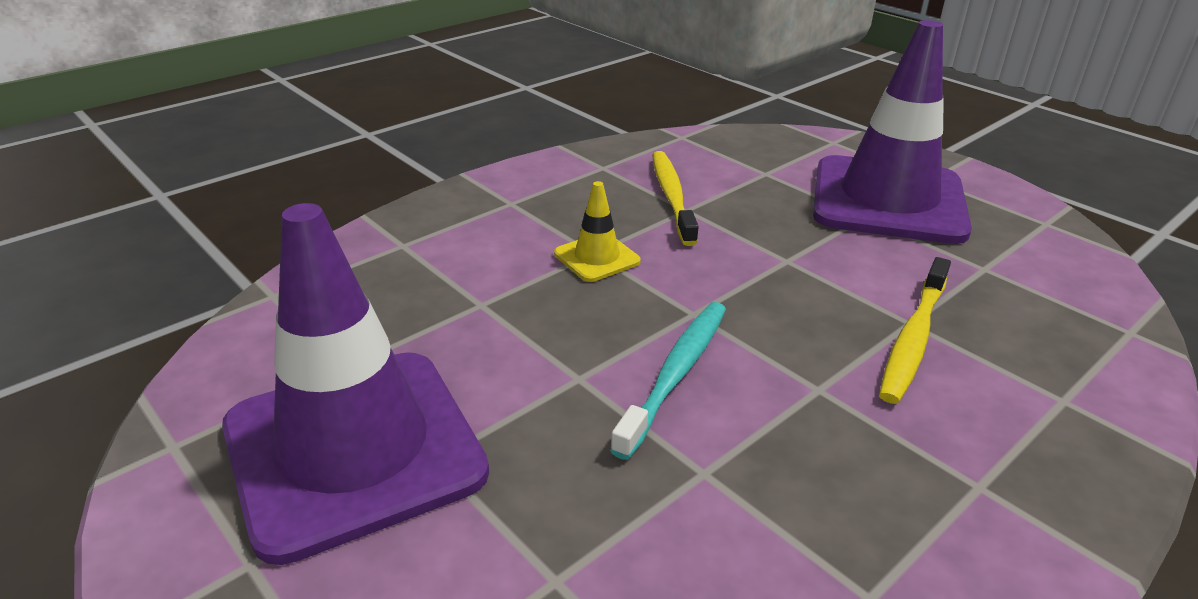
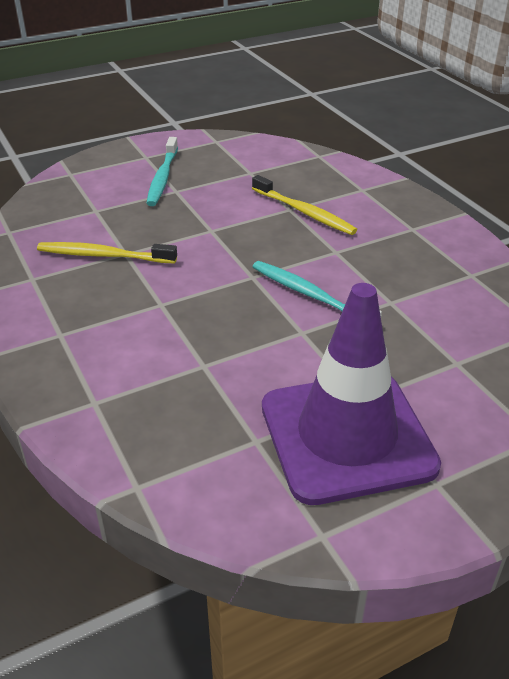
camera: 75 degrees left, 5 degrees up
(597, 257) = (169, 303): yellow traffic cone -> none
(888, 200) = (162, 178): purple traffic cone -> turquoise toothbrush

